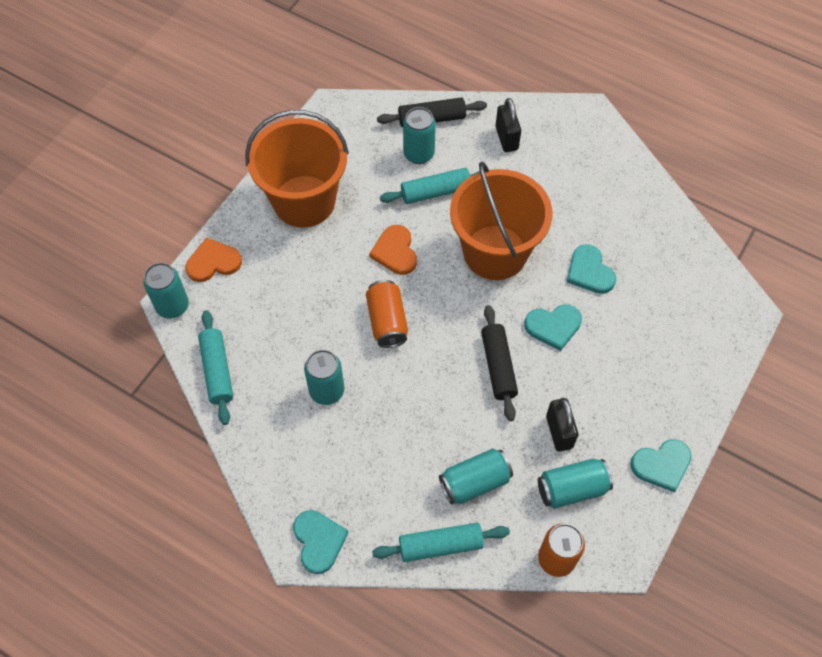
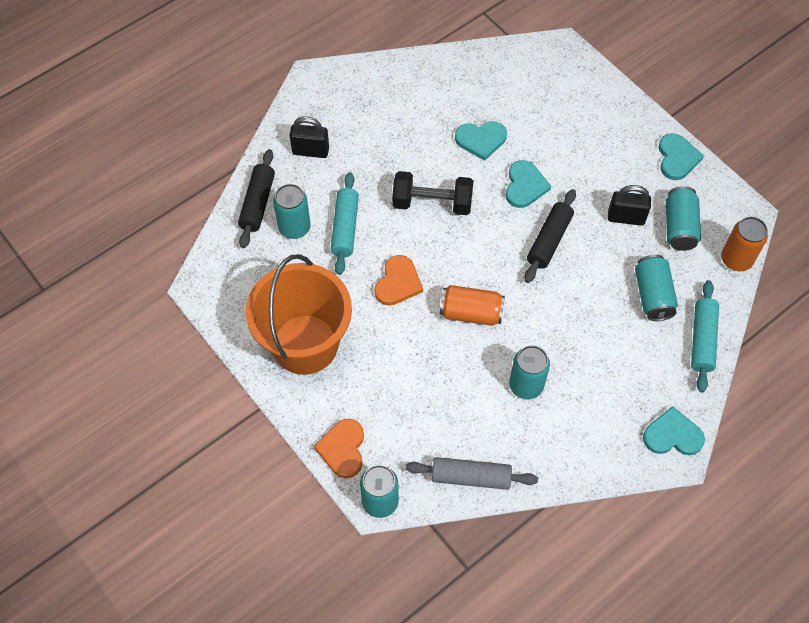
camera: 70 degrees left, 0 degrees up
(217, 371) = (471, 477): turquoise rolling pin -> grey rolling pin
(395, 252) = (398, 283): orange heart -> orange heart turned 75 degrees counterclockwise
(495, 252) = (432, 203): orange bucket -> black dumbbell
(498, 366) = (549, 240): black rolling pin -> black rolling pin turned 75 degrees counterclockwise

